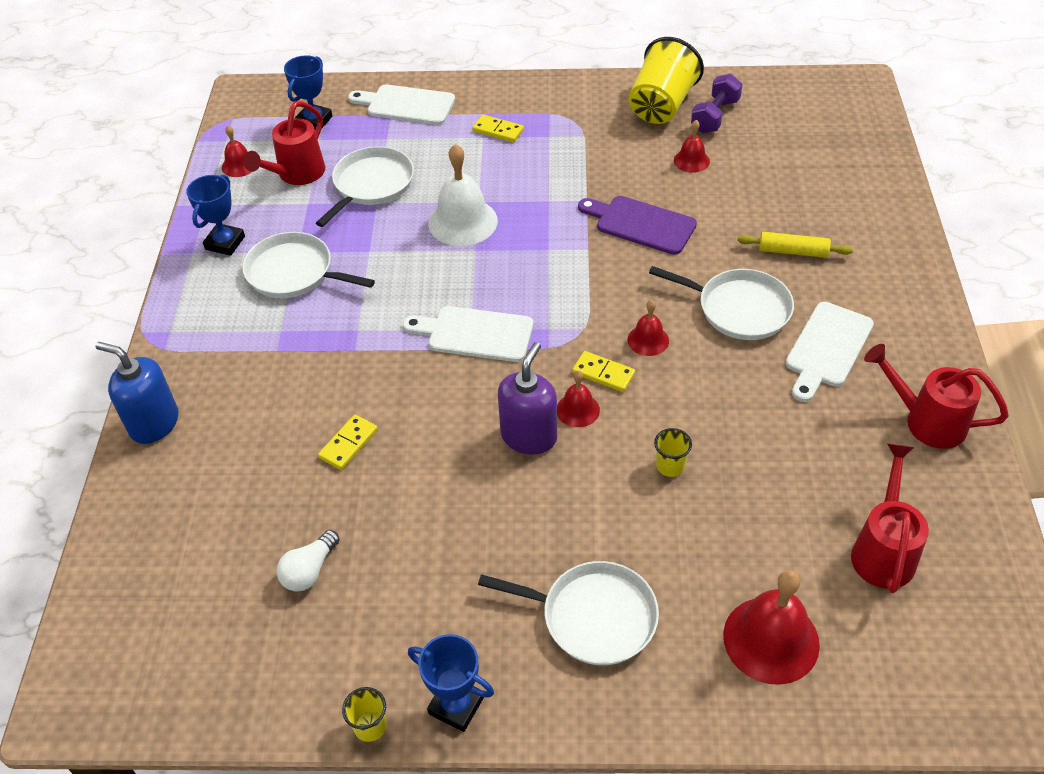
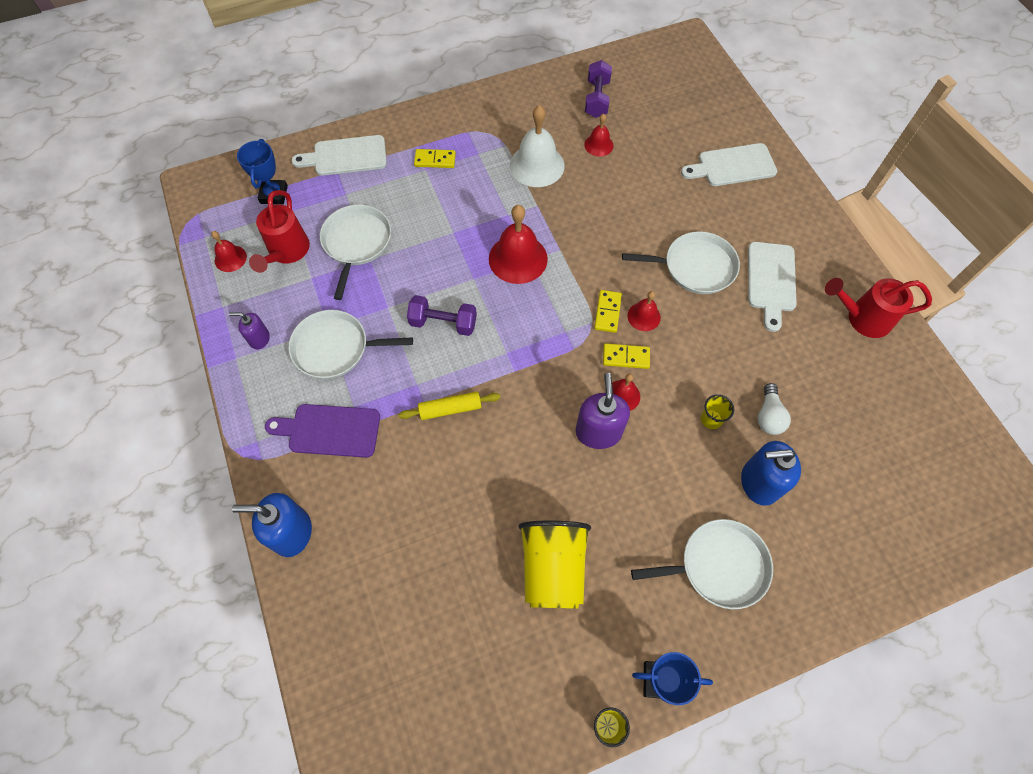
camera: 25 degrees left, 15 degrees up
(225, 243) = (259, 339): blue trophy -> purple soap dispenser
(310, 570) = (492, 614): white light bulb -> white light bulb (768, 416)
(348, 444) = (464, 490): yellow domino -> yellow domino (607, 312)
(419, 282) = (443, 323): none -> purple dumbbell
(462, 221) = (450, 255): white bell -> white bell (537, 165)
(475, 334) = (512, 356): white cutting board -> white cutting board (732, 166)
(641, 224) = (589, 214): purple cutting board -> purple cutting board (329, 430)
(661, 105) = (552, 100): yellow cup -> yellow cup (552, 568)
(692, 549) = (759, 483): none -> blue soap dispenser
(771, 639) = (844, 534): red bell -> red bell (518, 258)
(793, 251) = (709, 204): yellow rolling pin -> yellow rolling pin (450, 409)
(883, 550) = (882, 433): red watering can -> none

